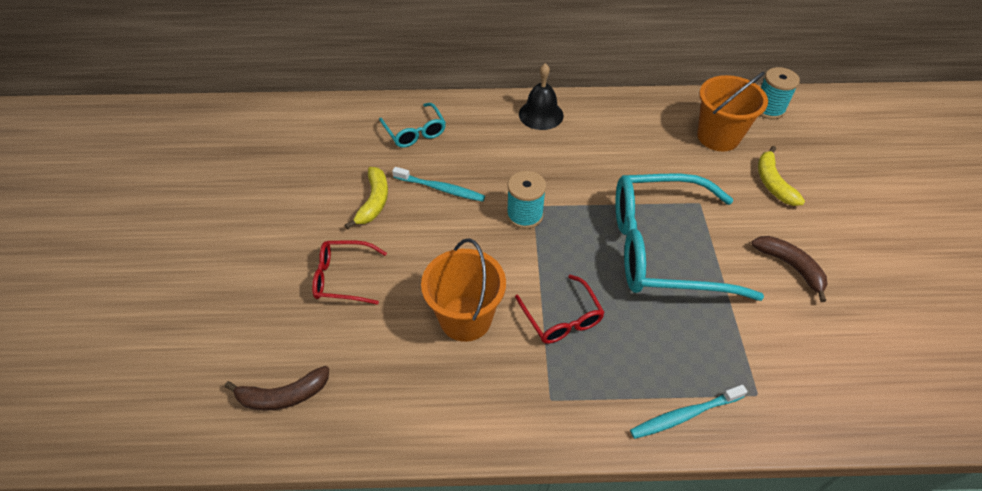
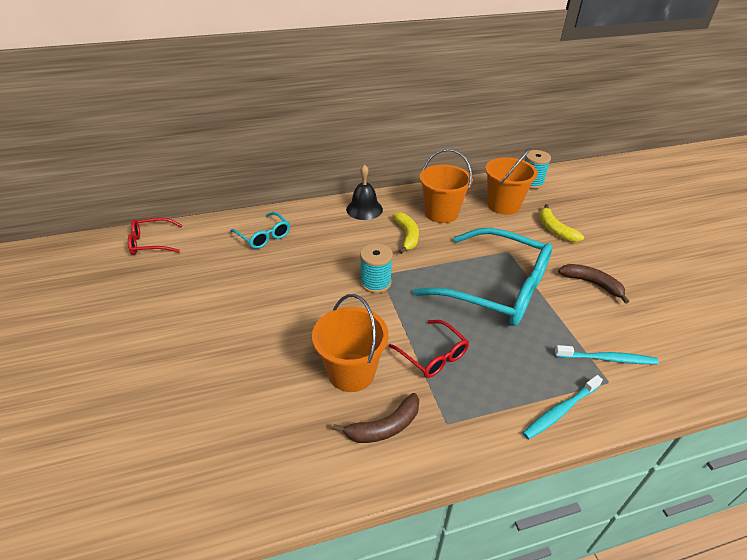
camera: 15 degrees left, 10 degrees down
(283, 396) = (195, 478): brown banana -> brown banana (384, 427)
(343, 277) = (230, 360): red glasses -> red glasses (152, 242)
(374, 202) = (242, 294): yellow banana -> yellow banana (407, 236)
(441, 189) = (299, 274): turquoise toothbrush -> turquoise toothbrush (607, 359)
(634, 135) = (441, 213): none -> orange bucket
(664, 249) = (495, 288): turquoise glasses -> turquoise glasses turned 135 degrees counterclockwise

